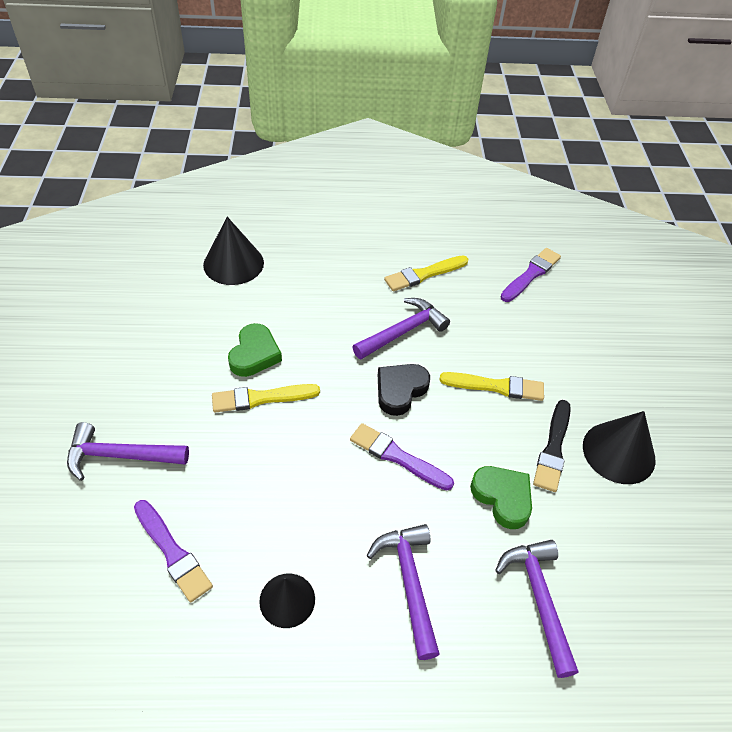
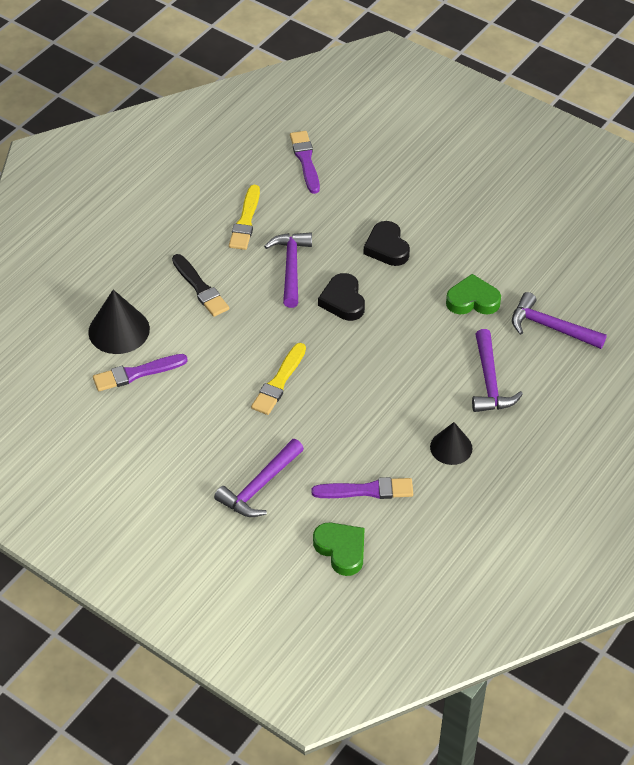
camera: 50 degrees left, 0 degrees up
(254, 354) = (232, 365): green heart -> green heart (341, 550)
(397, 457) = (396, 334): purple brush -> purple brush (136, 373)
(409, 583) = (490, 381): purple hammer -> purple hammer turned 120 degrees counterclockwise
(496, 386) = (387, 247): yellow brush -> black heart
(553, 448) = (460, 251): black brush -> black brush (200, 288)
(618, 452) = (491, 221): black cone -> none

